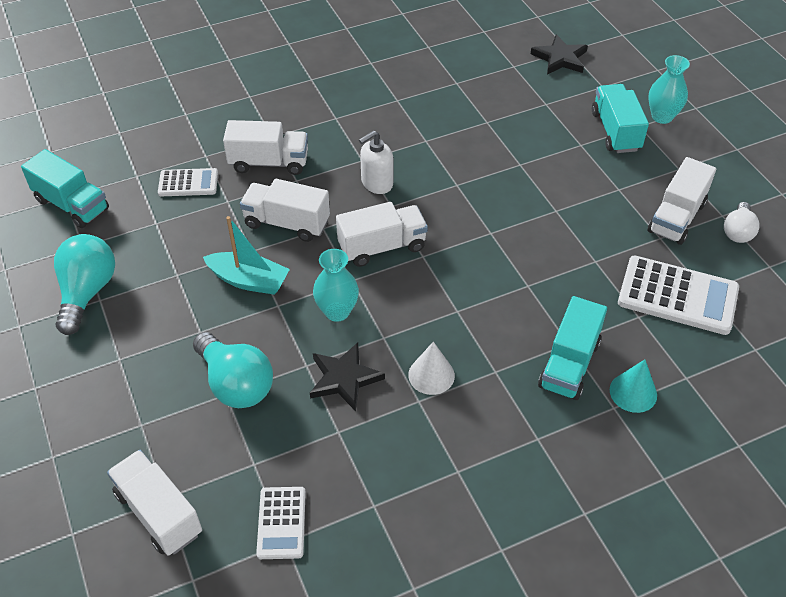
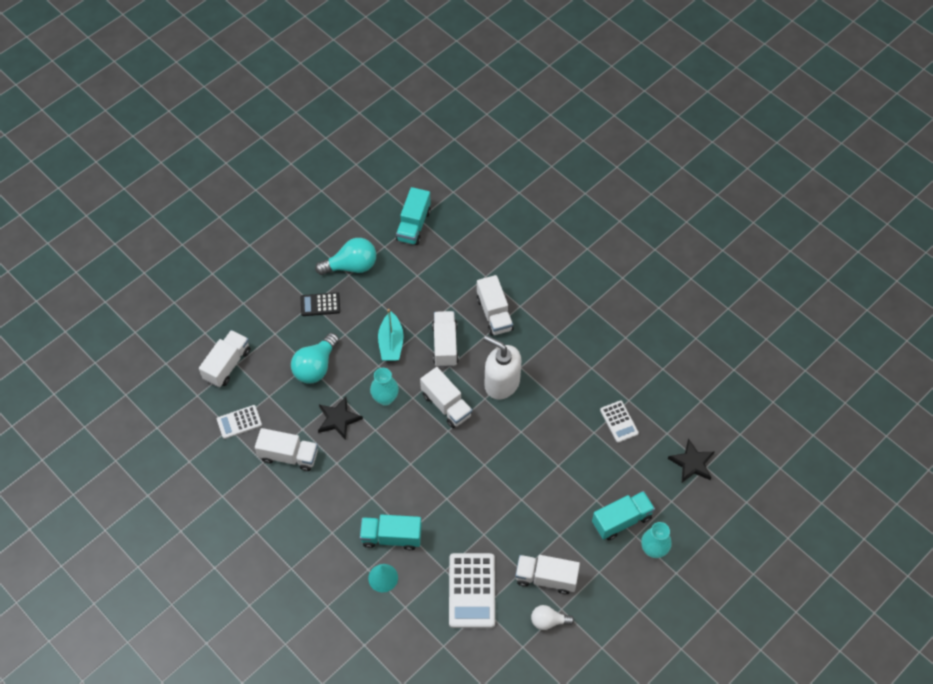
camera: 70 degrees right, 10 degrees up
(128, 349) = (320, 304): none -> black calculator
(188, 183) = (457, 277): white calculator -> white calculator (619, 422)
(376, 183) = (501, 383): white soap dispenser -> white soap dispenser, size x1.60
(379, 464) = (288, 456): none -> white truck
(431, 375) = (357, 463): white cone -> none

